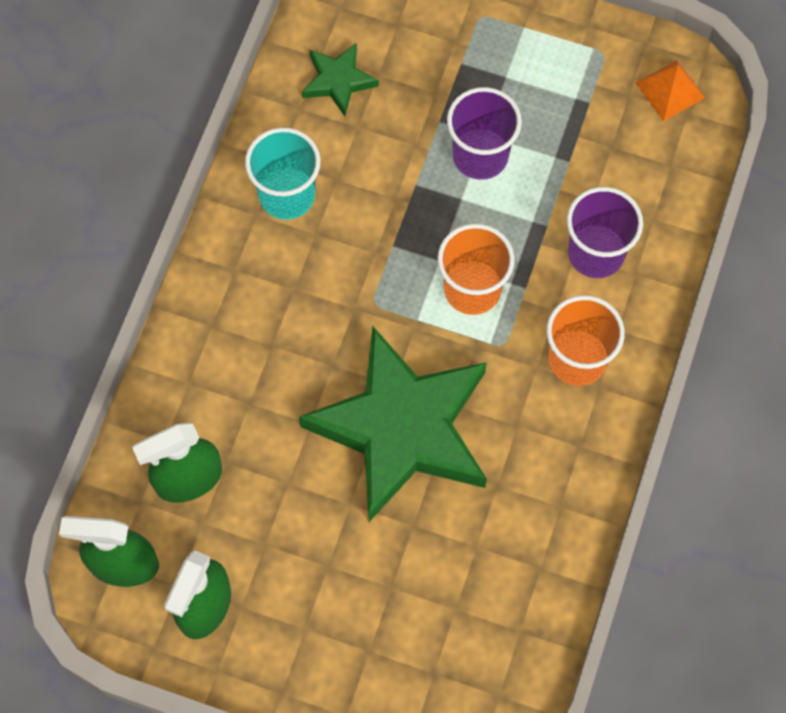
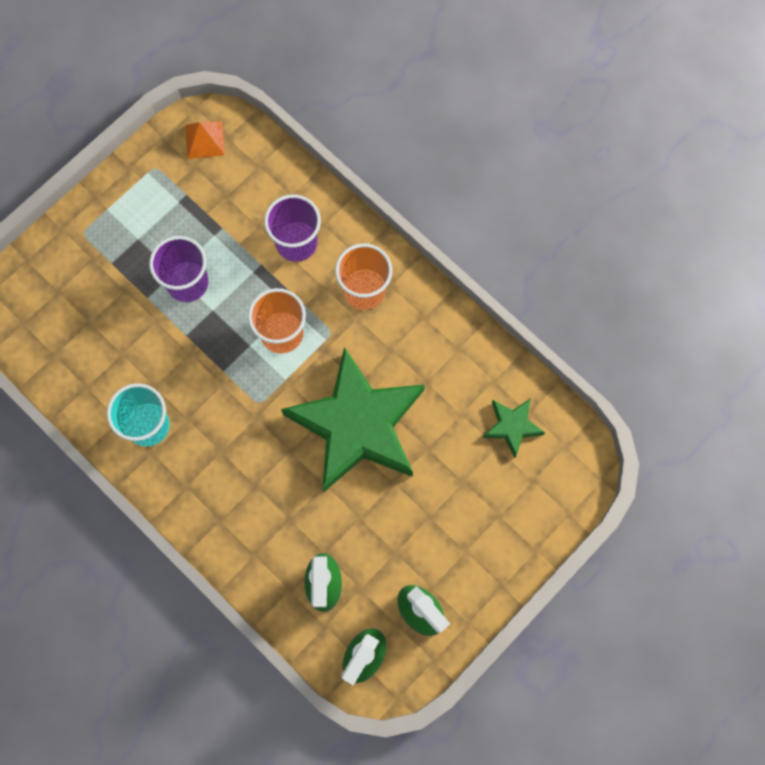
camera: 65 degrees left, 5 degrees up
(338, 81) = (79, 351): green star -> green star (512, 426)

